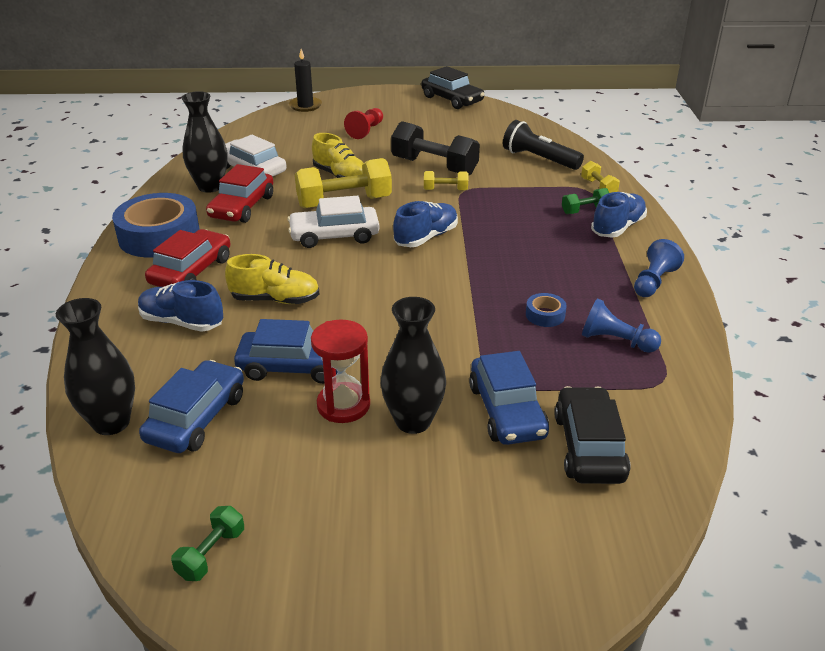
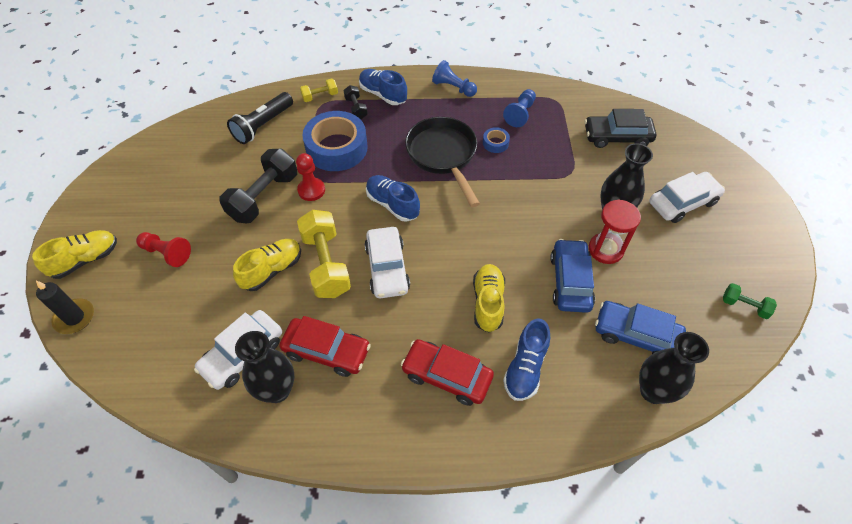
camera: 90 degrees left, 20 degrees up
(159, 236) = (381, 420): blue tape -> blue tape (336, 148)
(362, 102) = (85, 260): none -> yellow shoe
(437, 512) = (682, 202): none -> white car
(445, 190) = (311, 190): yellow dumbbell -> red pawn
(452, 99) = (106, 179): black car -> none
(507, 411) = (594, 168): blue car -> none
(512, 272) = (443, 156): none -> black pan
(585, 210) = (356, 108): green dumbbell -> black dumbbell

